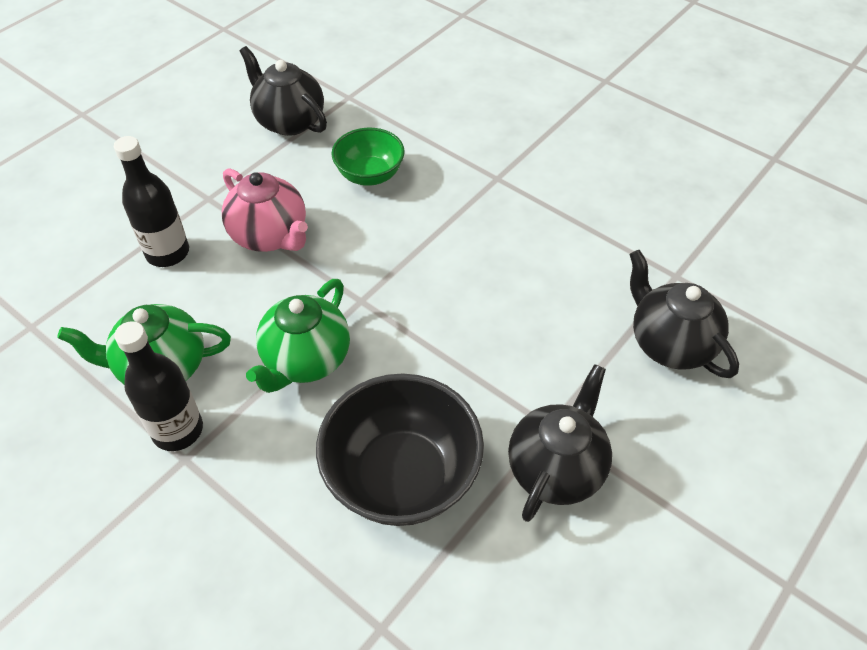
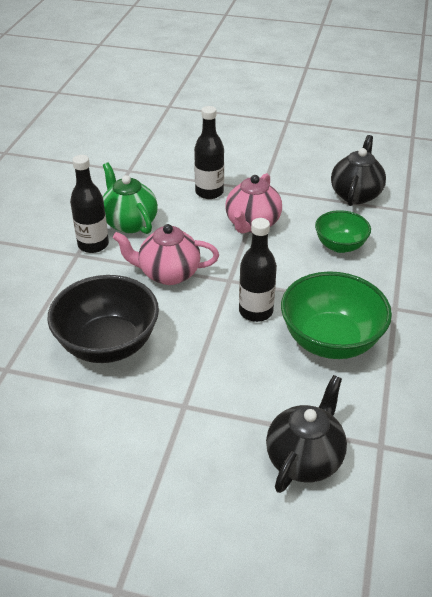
camera: 65 degrees right, 10 degrees down
(305, 360) = (168, 274): green teapot -> pink teapot
(432, 297) = (255, 311): none -> black bottle
(516, 250) = (330, 340): none -> green bowl
(556, 468) = (152, 419): black teapot -> none

